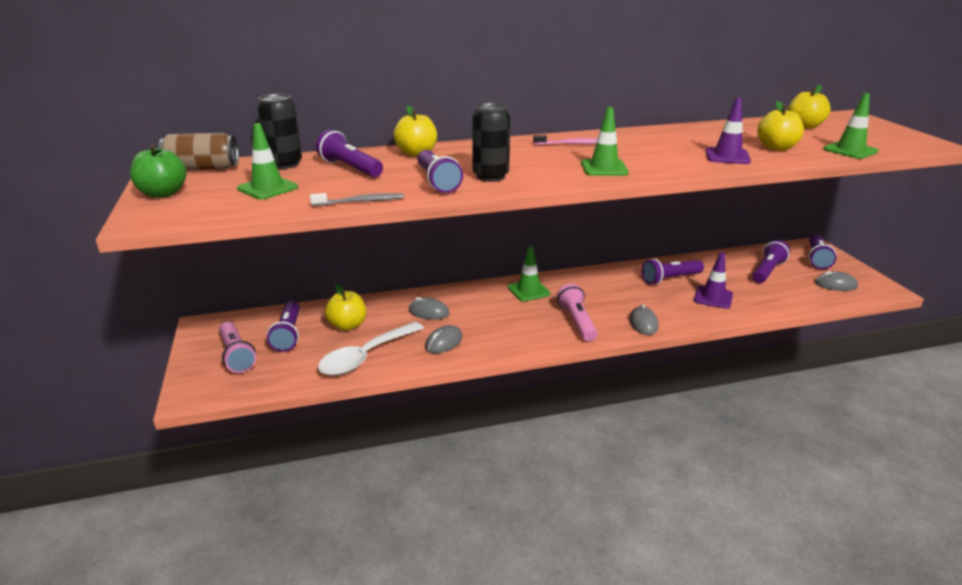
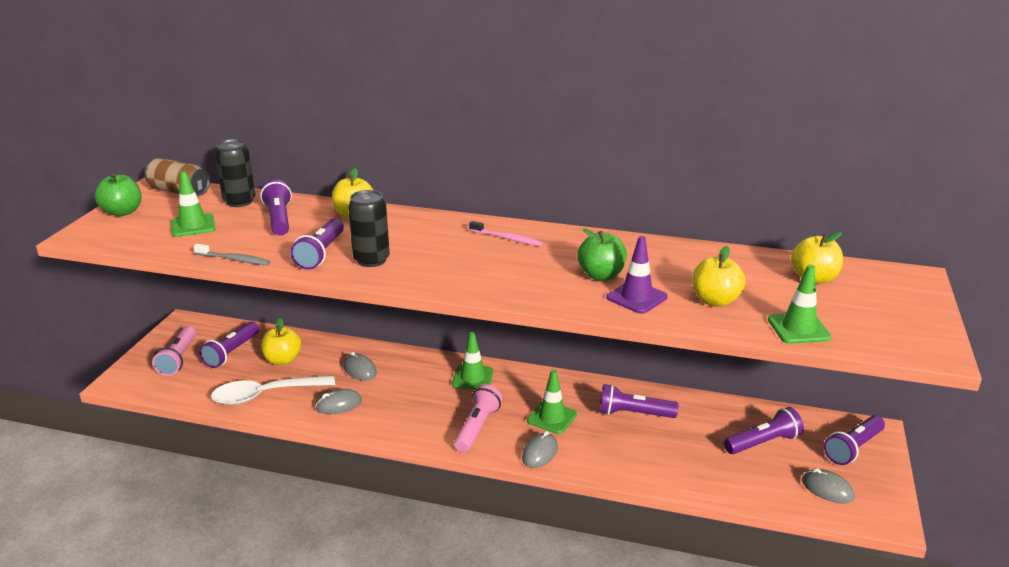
camera: 30 degrees right, 0 degrees up
(604, 168) = (485, 278): green traffic cone -> green traffic cone (552, 418)
(679, 150) = (601, 275): none -> green apple
(713, 297) = (653, 451): purple traffic cone -> none

